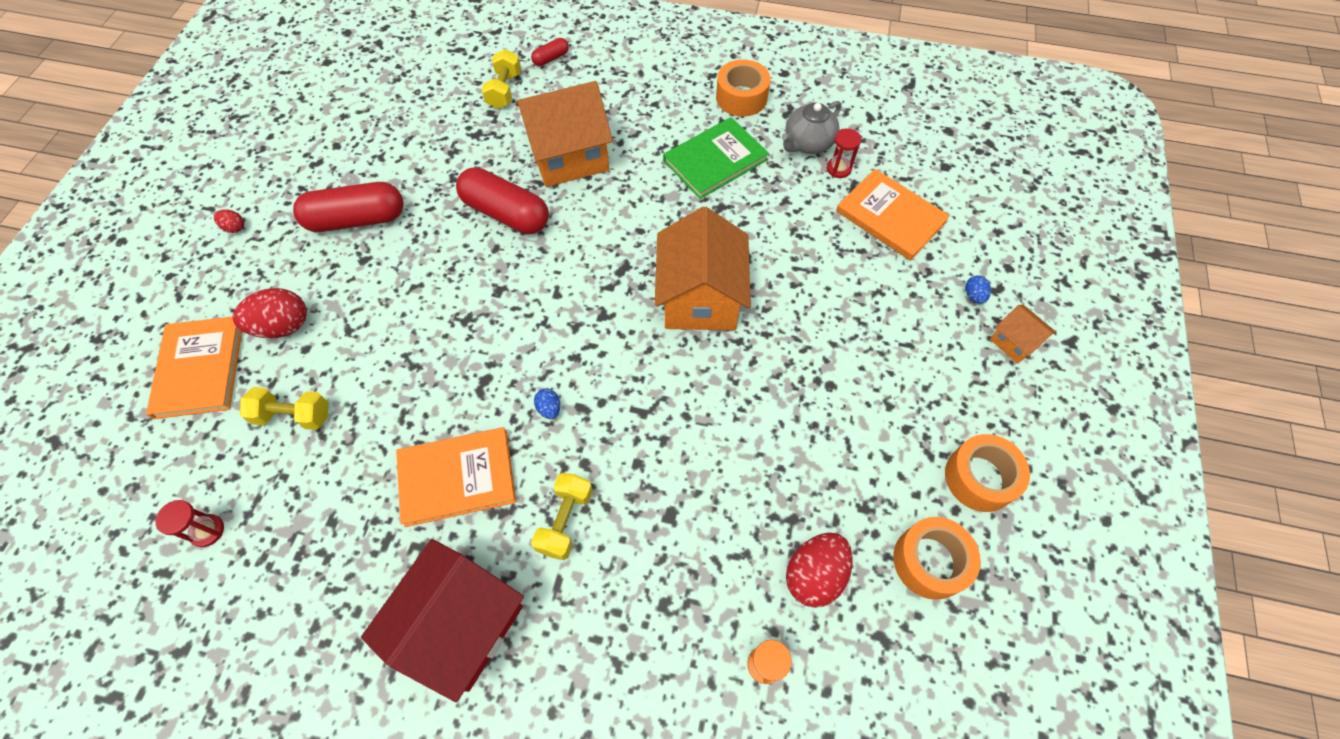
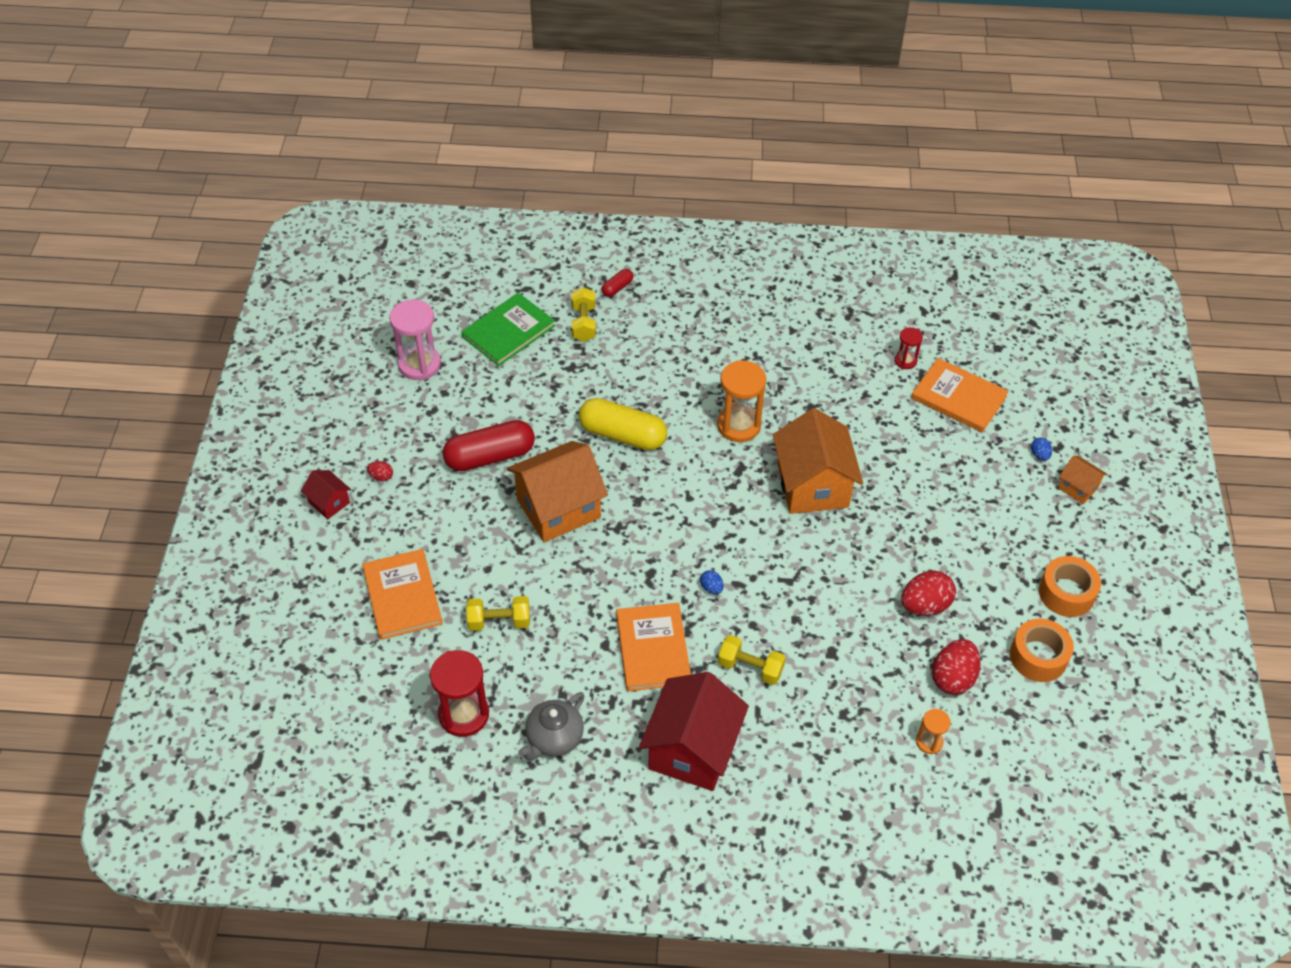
camera: 10 degrees left, 10 degrees down
(169, 249) = (329, 502): none -> red house
(207, 531) = (464, 714): red hourglass -> red hourglass, size x1.89
(283, 326) = (460, 553): red egg -> red egg (925, 605)
(322, 113) = (419, 364): none -> pink hourglass
(457, 477) = (653, 649): orange book -> orange book turned 75 degrees counterclockwise
(506, 213) = (622, 435): red capsule -> yellow capsule
(565, 521) = (750, 668): yellow dumbbell -> yellow dumbbell turned 75 degrees counterclockwise
(569, 156) = (663, 378): orange house -> orange house (558, 508)
(635, 218) = (738, 425): none -> orange hourglass
(715, 160) = (795, 366): green book -> green book (508, 331)
(741, 97) = (804, 305): orange tape -> none
(807, 143) = (873, 341): grey teapot -> grey teapot (554, 738)

